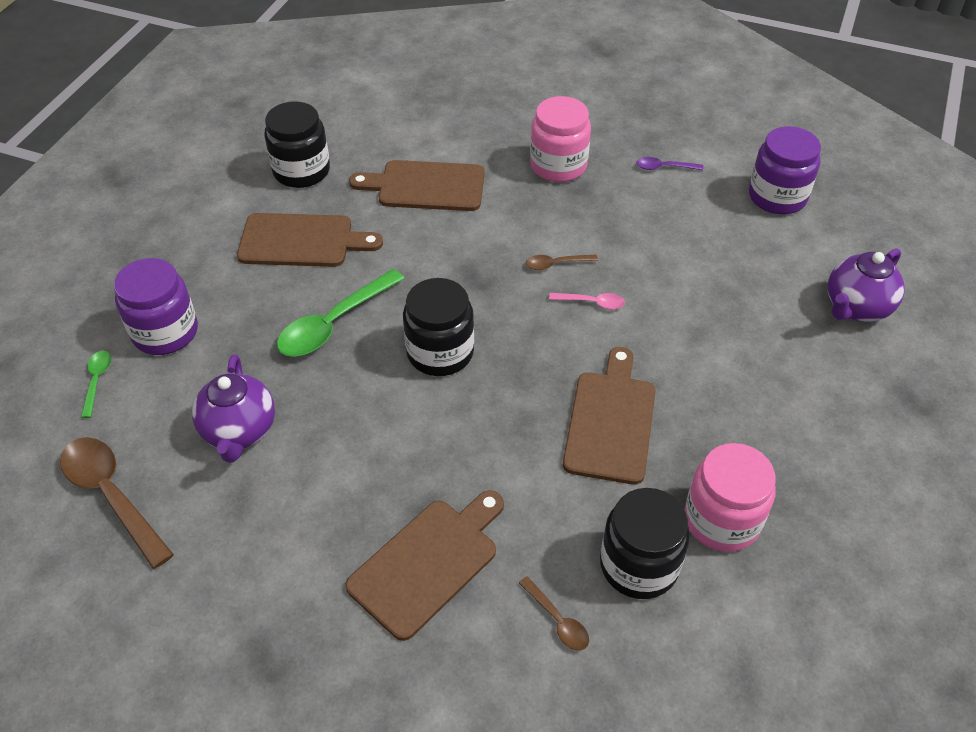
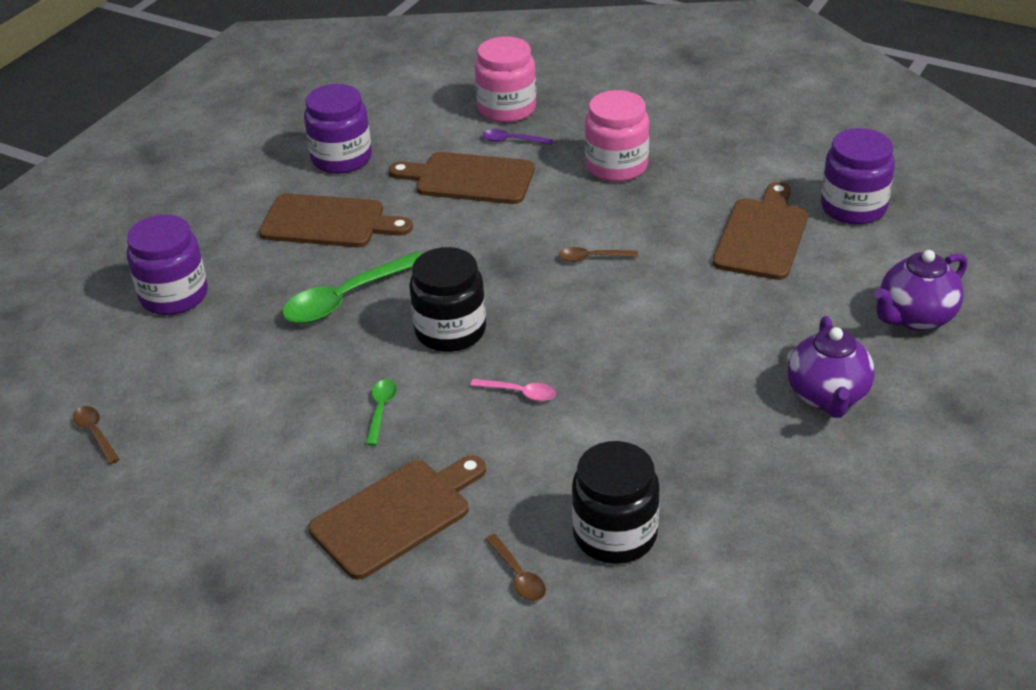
camera: 10 degrees right, 10 degrees down
(97, 381) = (99, 334): green spoon -> green spoon (381, 410)
(112, 496) = (95, 434): brown spoon -> brown spoon, size x0.50
(239, 431) = (231, 387): purple teapot -> purple teapot (827, 397)
(301, 171) = (341, 158): black jar -> purple jar
(592, 303) = (622, 296): pink spoon -> pink spoon (519, 393)
(610, 422) = (616, 405): brown cutting board -> brown cutting board (762, 236)
(664, 167) = (733, 173): purple spoon -> purple spoon (512, 141)
(721, 520) = (714, 502): pink jar -> pink jar (507, 109)

